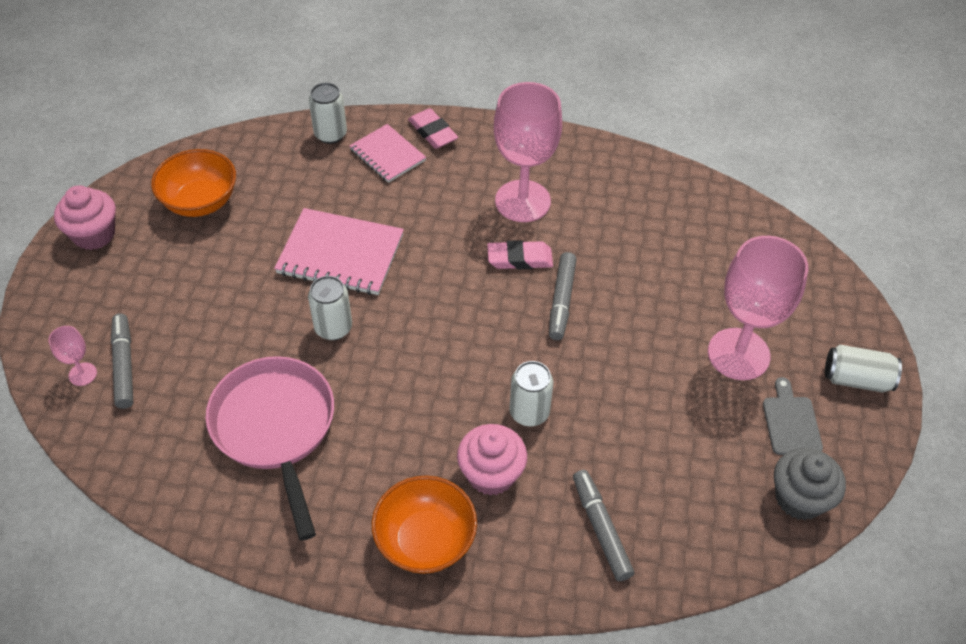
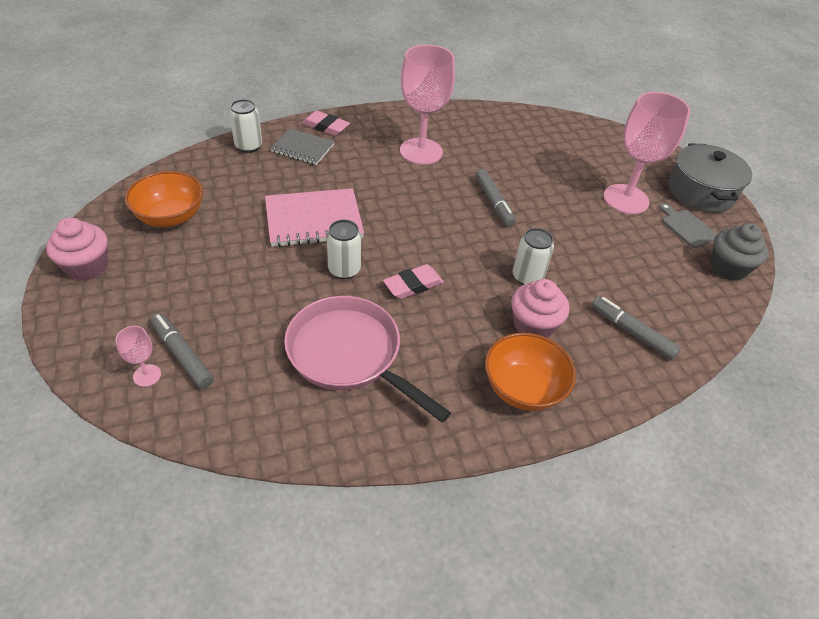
camera: 30 degrees left, 5 degrees down
(387, 155) = (302, 148): pink notebook -> grey notebook
(519, 259) = (446, 186): pink eraser -> pink eraser (413, 285)
(856, 379) = (701, 192): white can -> grey pot

